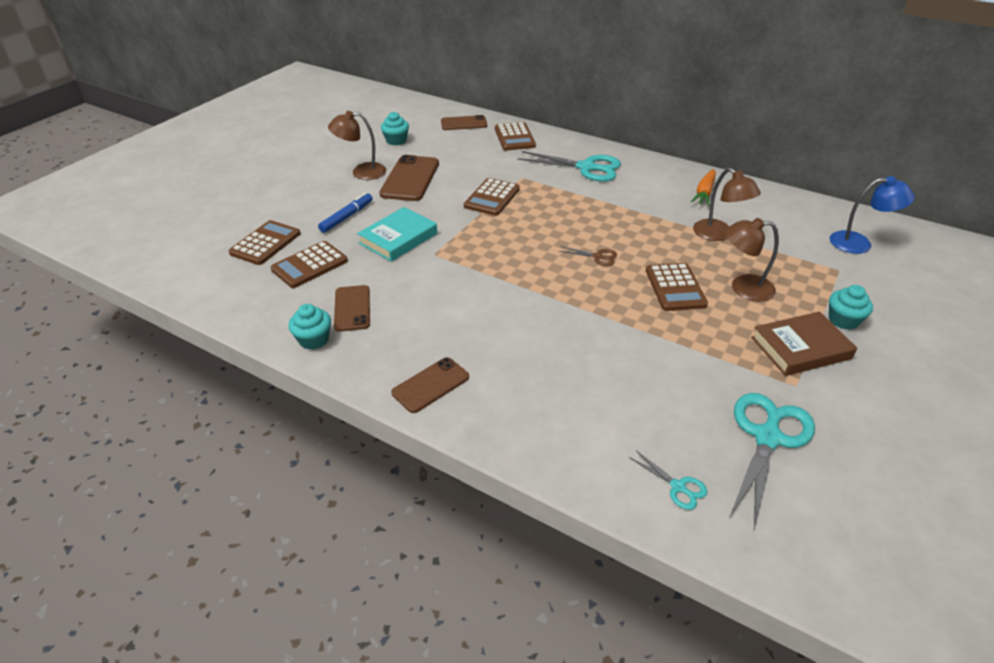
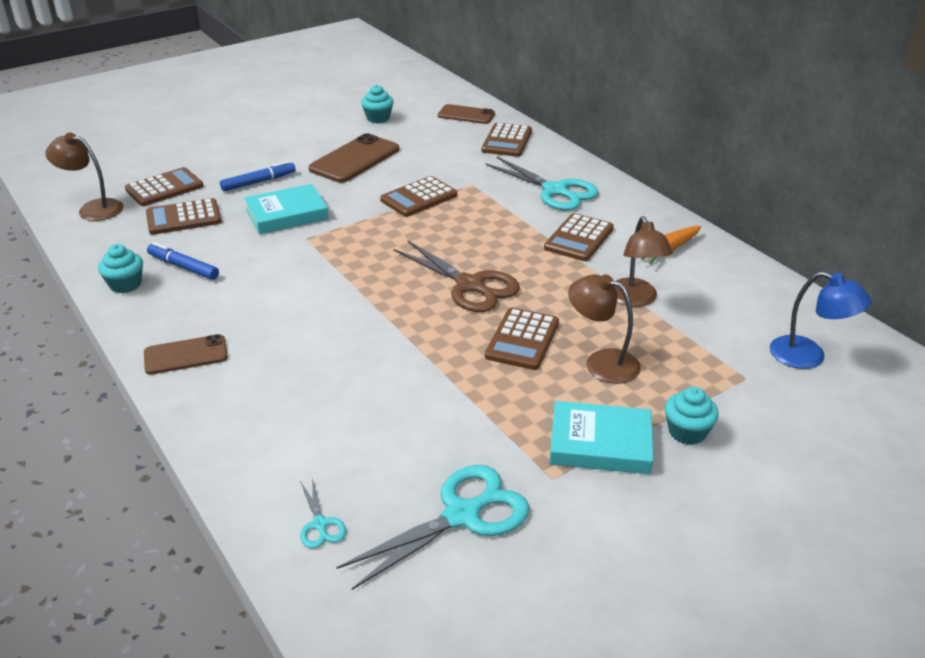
camera: 25 degrees right, 5 degrees down
(352, 308) = (183, 267): brown phone -> blue marker
(361, 172) = (314, 142): brown lamp -> brown lamp (93, 209)
(597, 257) = (469, 285): brown scissors -> brown scissors, size x2.13
(638, 199) = (579, 238): none -> brown calculator
(800, 348) = (600, 443): brown book -> turquoise book

